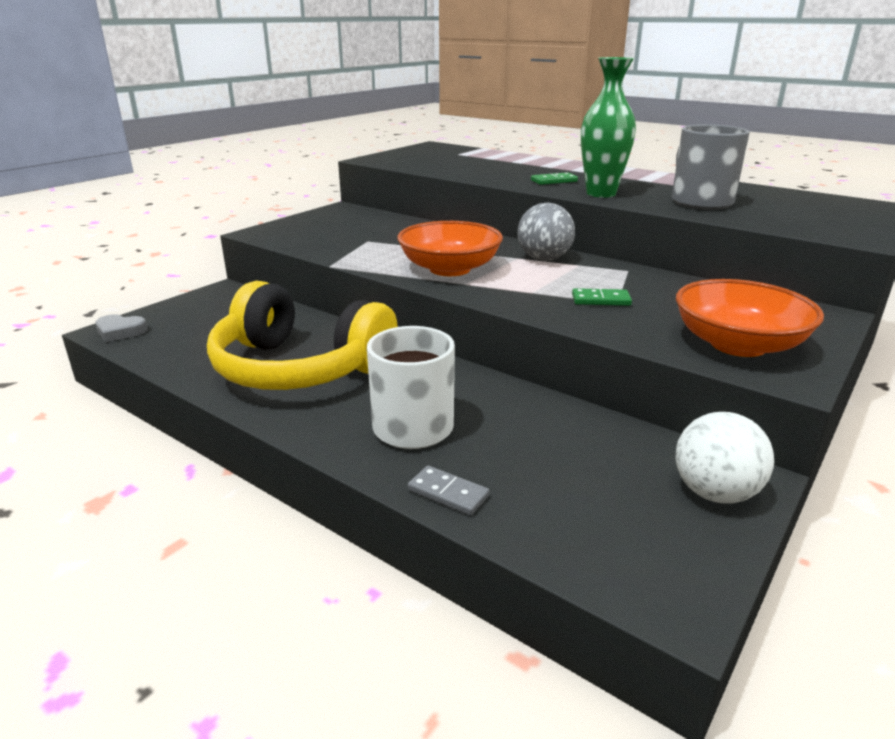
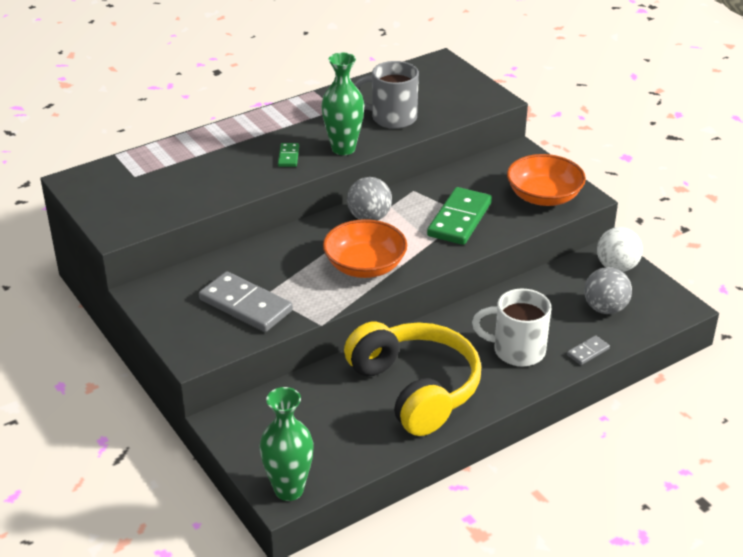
camera: 70 degrees left, 10 degrees up
(120, 331) = (289, 490): grey heart -> green vase
(299, 368) = (415, 389): yellow headphones -> yellow headphones turned 75 degrees counterclockwise
(344, 237) = (245, 305): none -> grey domino
(581, 496) = (605, 308): none -> grey ball
(601, 300) = (460, 219): green domino -> green domino, size x2.12

